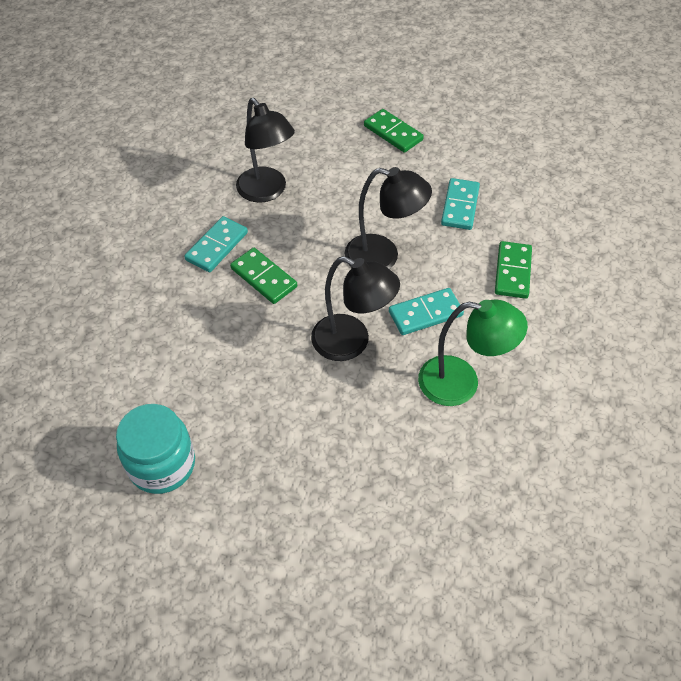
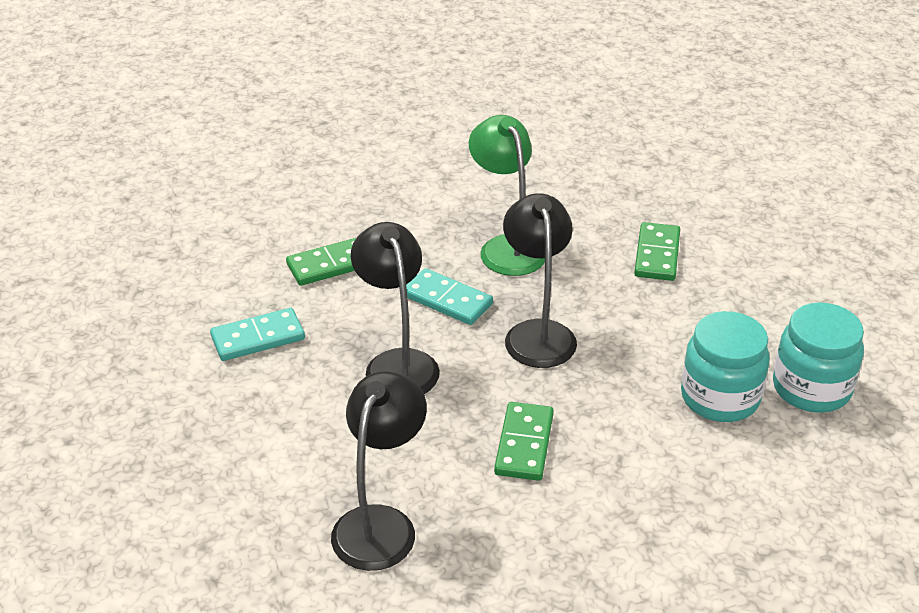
camera: 125 degrees left, 15 degrees down
(206, 402) = (720, 397): none -> turquoise jar
(216, 246) = (520, 516): turquoise domino -> none
(393, 133) = (155, 455): green domino -> green domino (657, 255)

